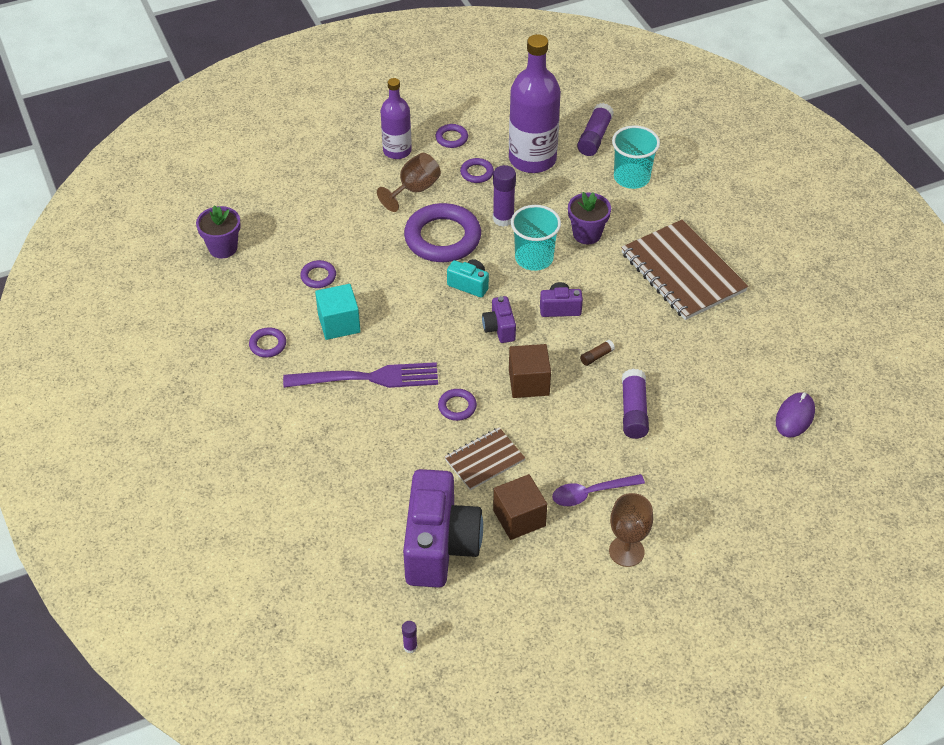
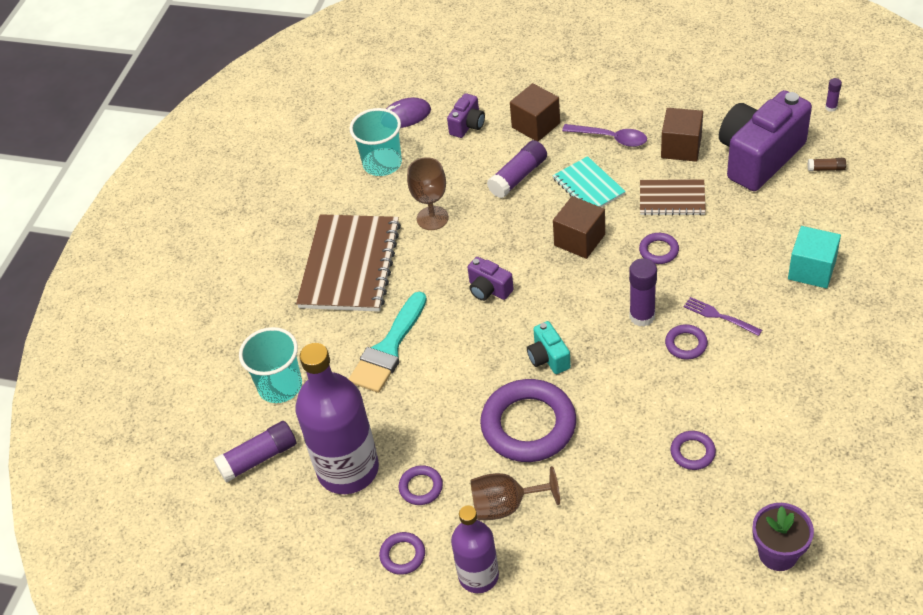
camera: 135 degrees left, 0 degrees up
(268, 344) = (796, 401): purple ring -> purple ring (686, 344)
(339, 323) = (708, 386): turquoise cube -> turquoise cube (811, 270)
(367, 378) = (719, 316): purple fork -> purple fork, size x0.49
(499, 328) = (560, 300): purple camera -> purple camera (467, 125)
(503, 219) = (448, 412): purple glue stick -> purple glue stick (642, 316)
(534, 258) = (462, 351): turquoise cup -> turquoise cup (382, 163)
(566, 434) = (588, 186): none -> turquoise notebook
(587, 234) = (389, 349): purple flower pot -> turquoise brush
(596, 356) = (501, 232): brown glue stick -> brown glue stick (826, 169)
(626, 551) = (622, 93): brown goblet -> brown goblet (432, 218)
(671, 470) = (536, 125): none -> brown cube

